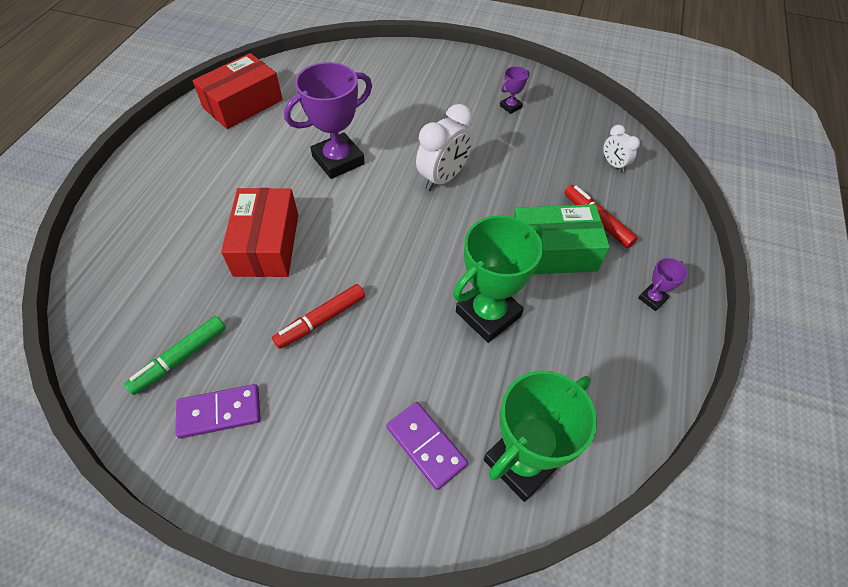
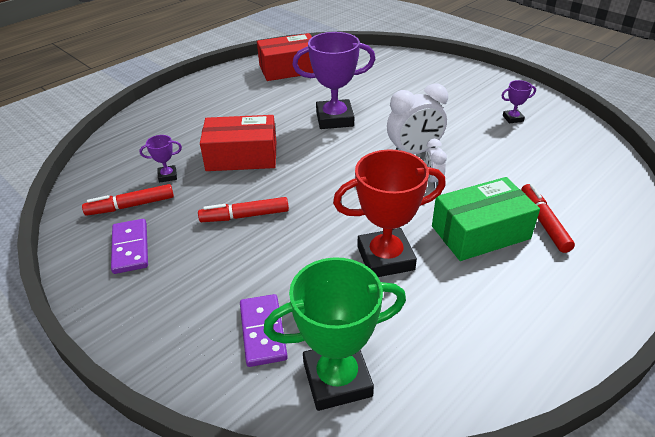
camera: 30 degrees right, 15 degrees down
(180, 358) = (131, 206): green marker -> red marker
(219, 412) = (130, 248): purple domino -> purple domino turned 60 degrees clockwise
(267, 244) = (242, 156): red box -> red box turned 60 degrees clockwise
(488, 314) = (385, 258): green trophy -> red trophy
(552, 252) = (480, 232): green box -> green box turned 45 degrees counterclockwise
(613, 164) = (591, 185): white clock -> white clock (432, 180)
(652, 299) = (563, 302): purple trophy -> purple trophy (167, 176)

